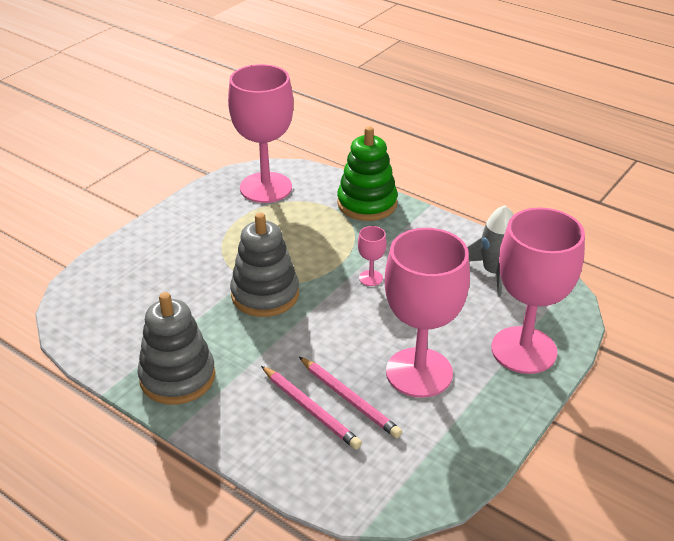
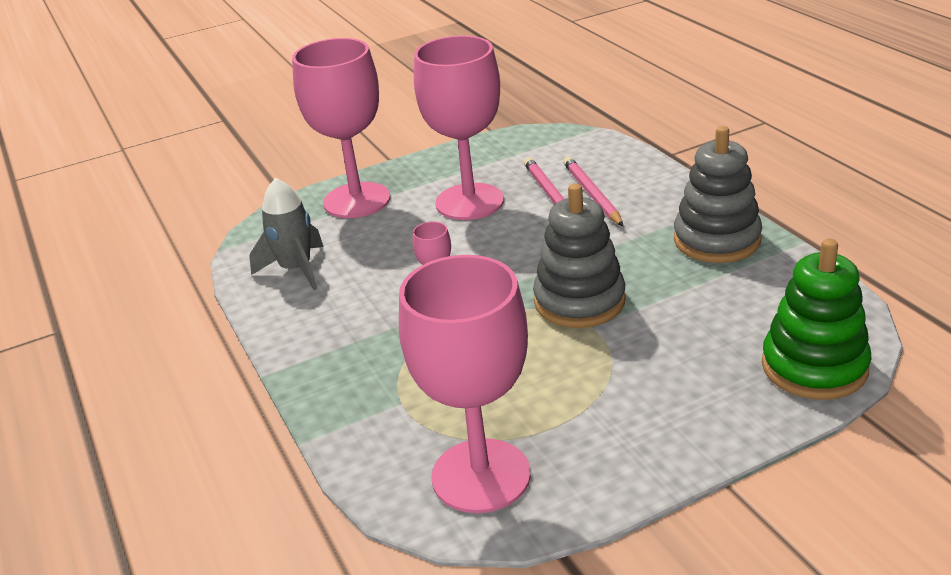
camera: 150 degrees left, 5 degrees down
(367, 203) = (348, 399): green stacking toy -> green stacking toy (814, 367)

